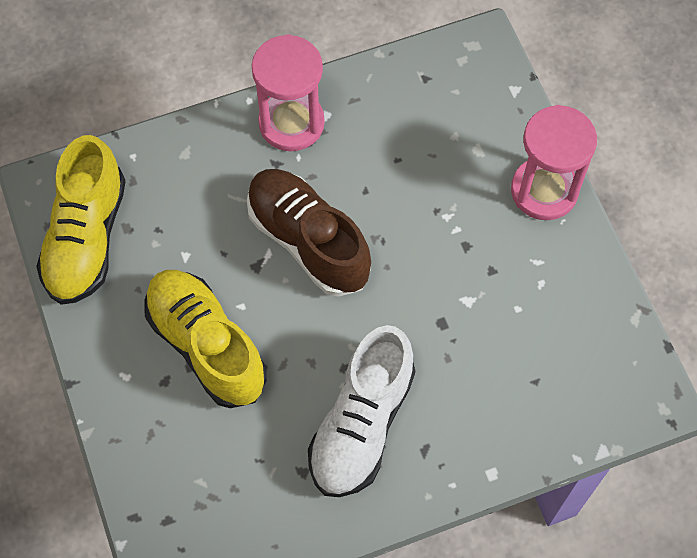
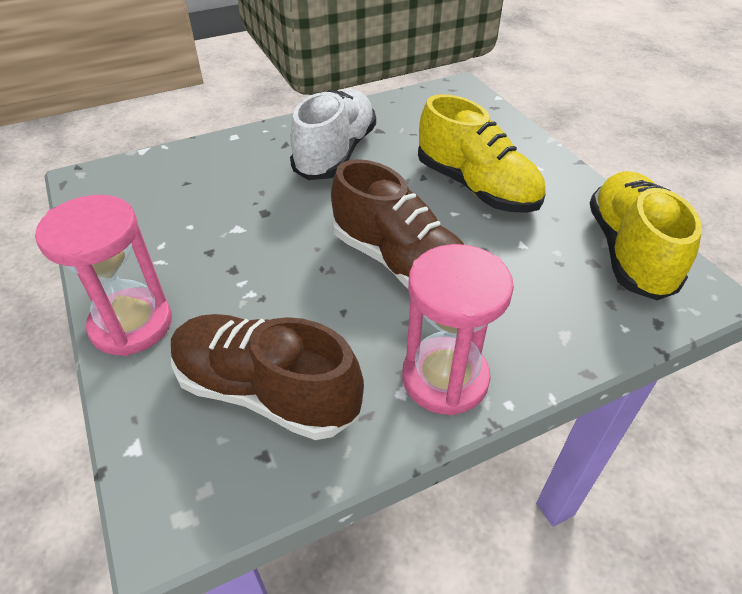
camera: 175 degrees right, 20 degrees down
(427, 123) = (266, 391): none -> brown shoe

